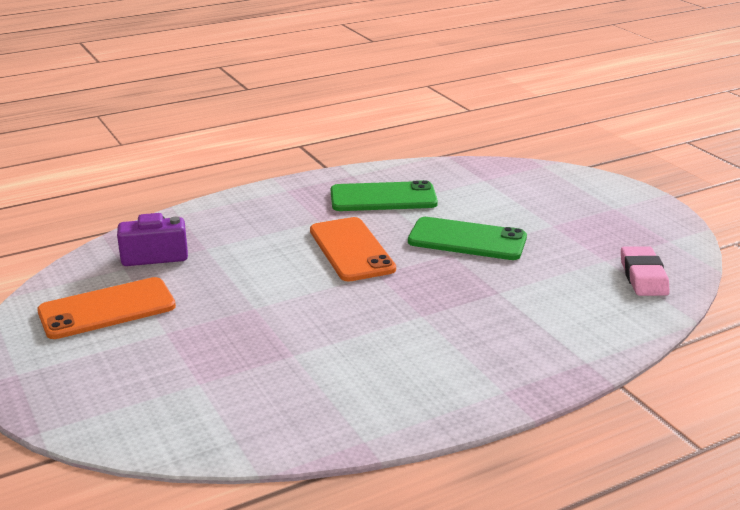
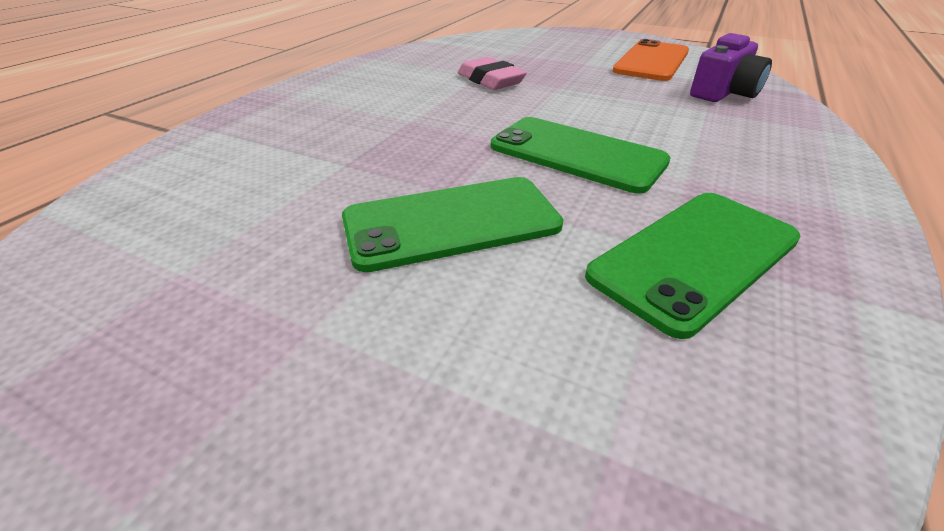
camera: 145 degrees right, 10 degrees up
(351, 250) = (576, 154): orange phone -> green phone
(643, 276) = (103, 259): pink eraser -> pink eraser (490, 80)

